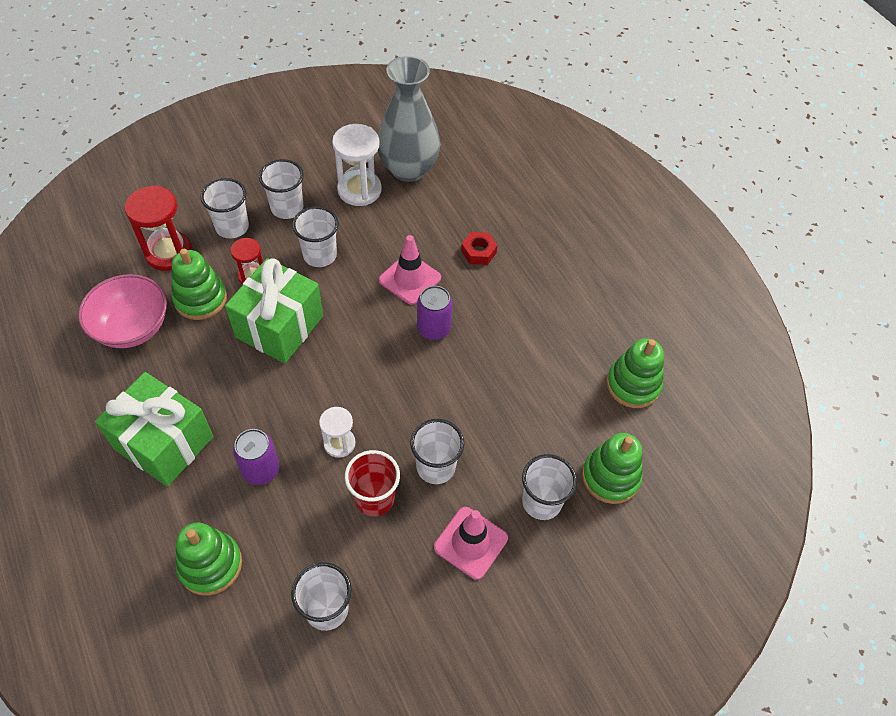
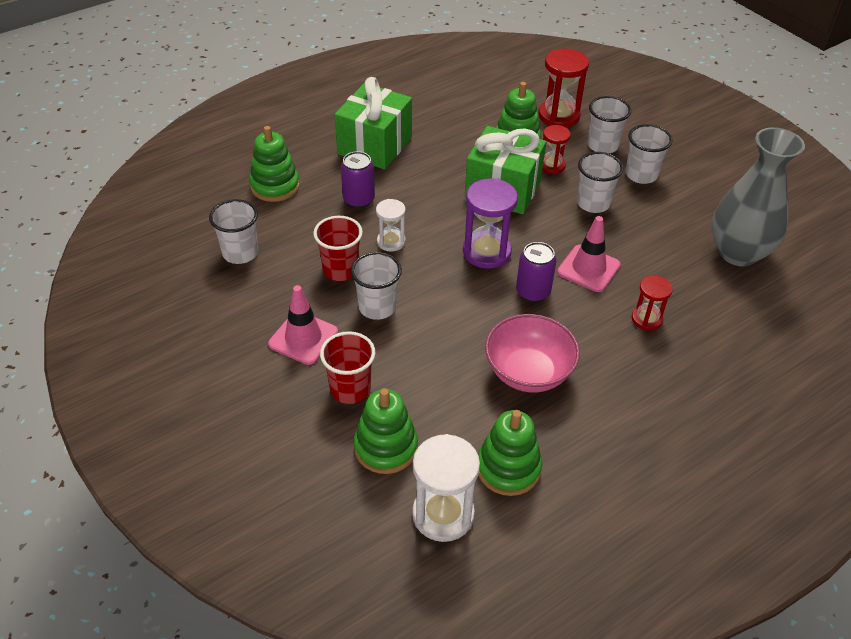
camera: 85 degrees right, 10 degrees down
(132, 327) = (476, 111): pink bowl -> pink bowl (528, 372)
(359, 190) = (689, 220): white hourglass -> white hourglass (443, 514)
(372, 357) = (486, 252): none -> purple hourglass
(478, 252) = (646, 319): red nut -> red hourglass
(541, 502) = (350, 389): white cup -> red cup

